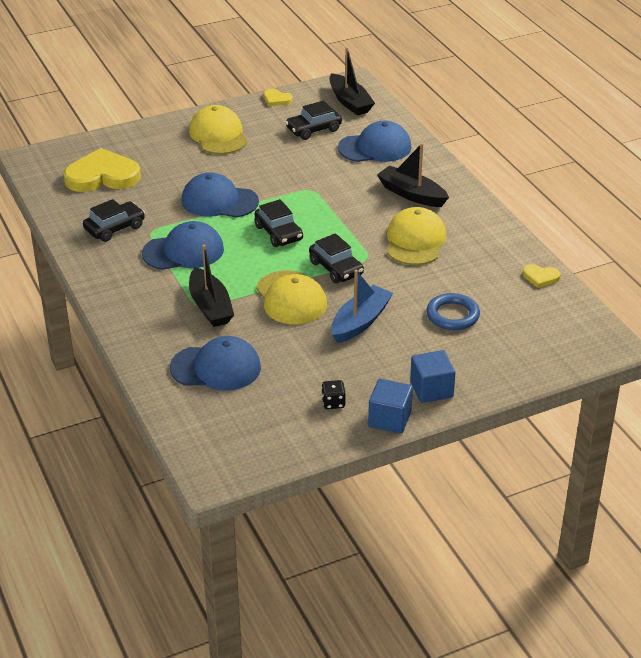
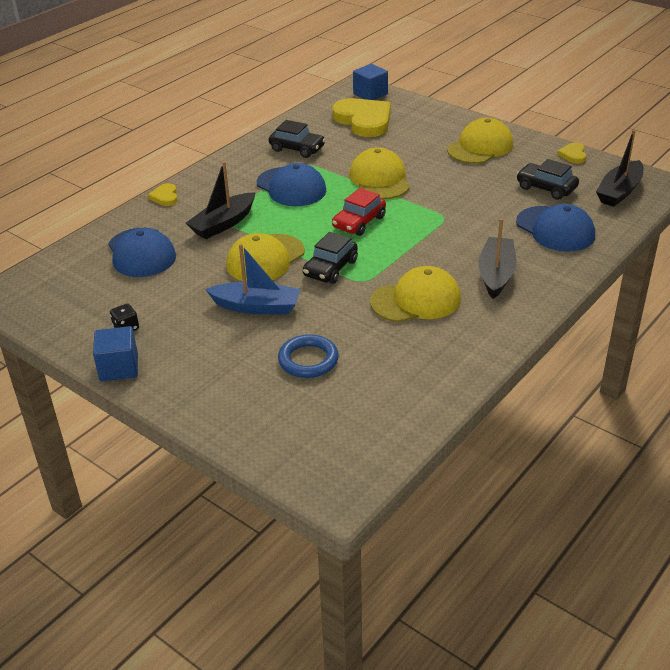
camera: 65 degrees right, 0 degrees up
(219, 201) = (379, 179): blue cap -> yellow cap
(278, 233) = (359, 222): black car -> red car
(431, 389) = (178, 381): blue cube -> blue cube (370, 94)
(540, 277) = (425, 403): yellow heart -> yellow heart (165, 197)

